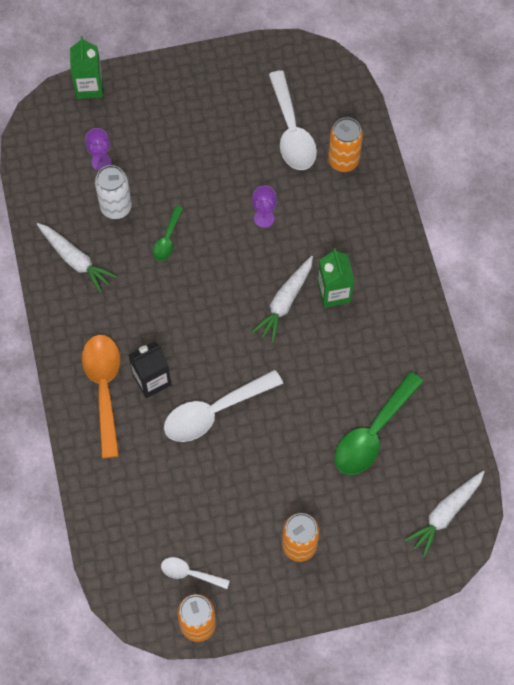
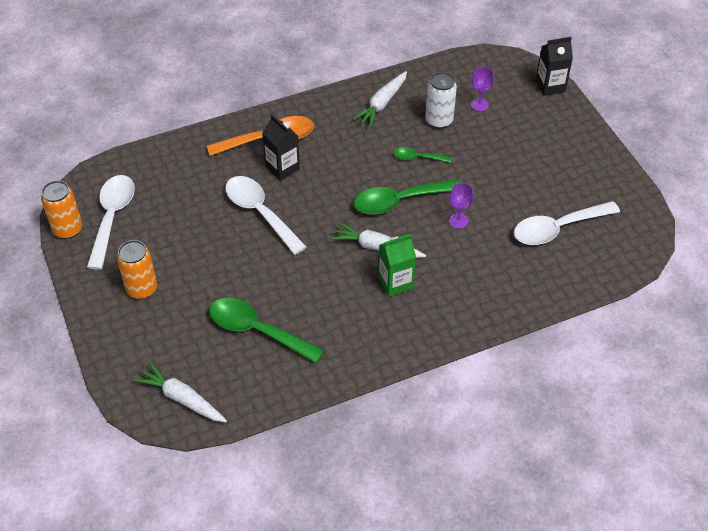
camera: 80 degrees right, 15 degrees down
(89, 87) = (550, 86): green carton -> black carton
(189, 573) = (112, 217): white spoon -> white spoon, size x1.92
(226, 268) = (400, 201): none -> green spoon
(343, 161) = (539, 272): orange can -> none

